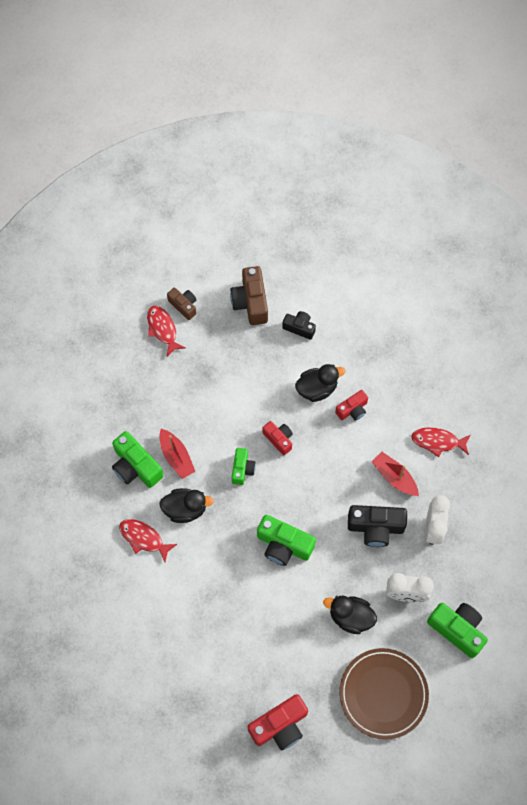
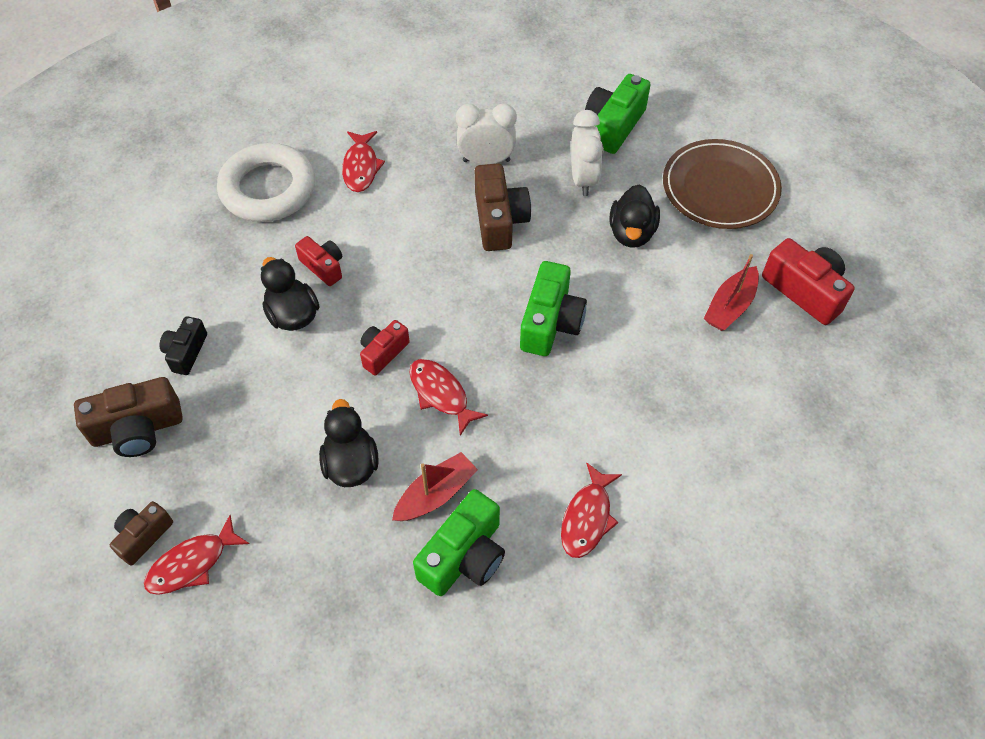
camera: 100 degrees left, 10 degrees down
(185, 509) = (524, 464): black duck -> black duck (351, 463)
(242, 469) = (441, 394): green camera -> red fish
(375, 527) = (499, 220): black camera -> brown camera
(394, 477) = (421, 208): red boat -> red boat (730, 306)
(425, 380) = (268, 189): none -> white ring

